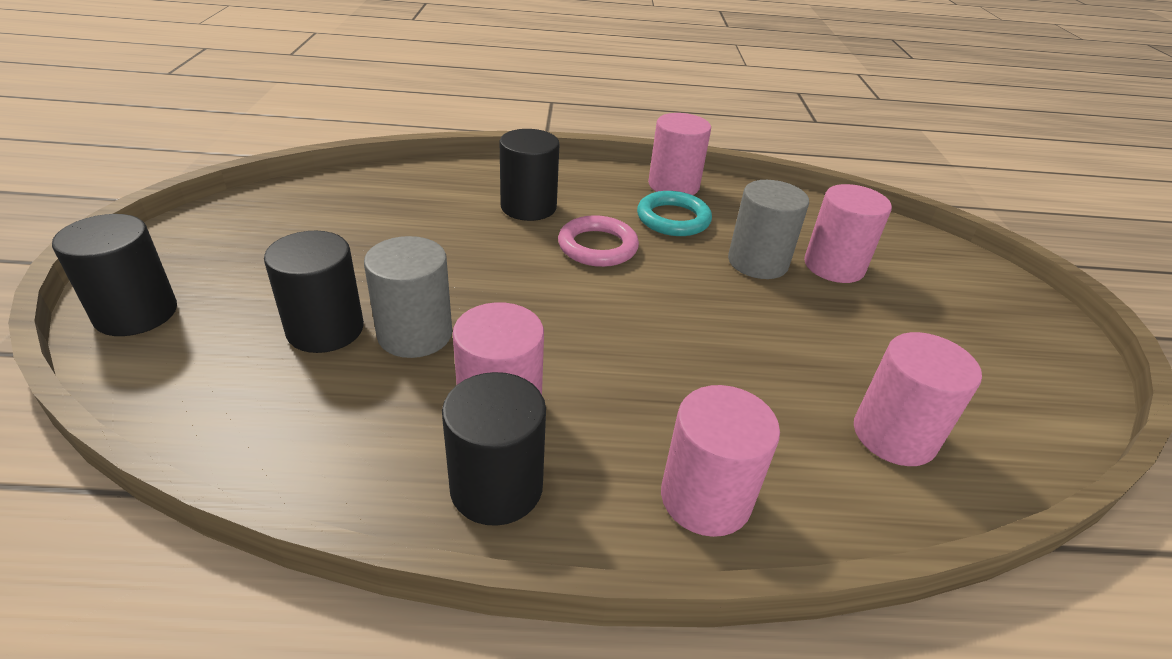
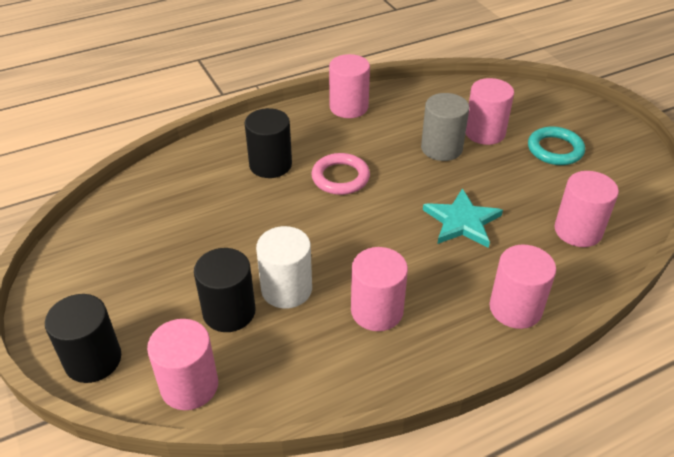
camera: 25 degrees left, 5 degrees up
(192, 387) = (189, 385): none -> pink cylinder
(415, 334) = (286, 289): grey cylinder -> white cylinder
(496, 487) = (413, 354): black cylinder -> none
(673, 219) = (369, 135): turquoise ring -> turquoise ring (555, 149)
(716, 352) = (462, 221): none -> turquoise star

